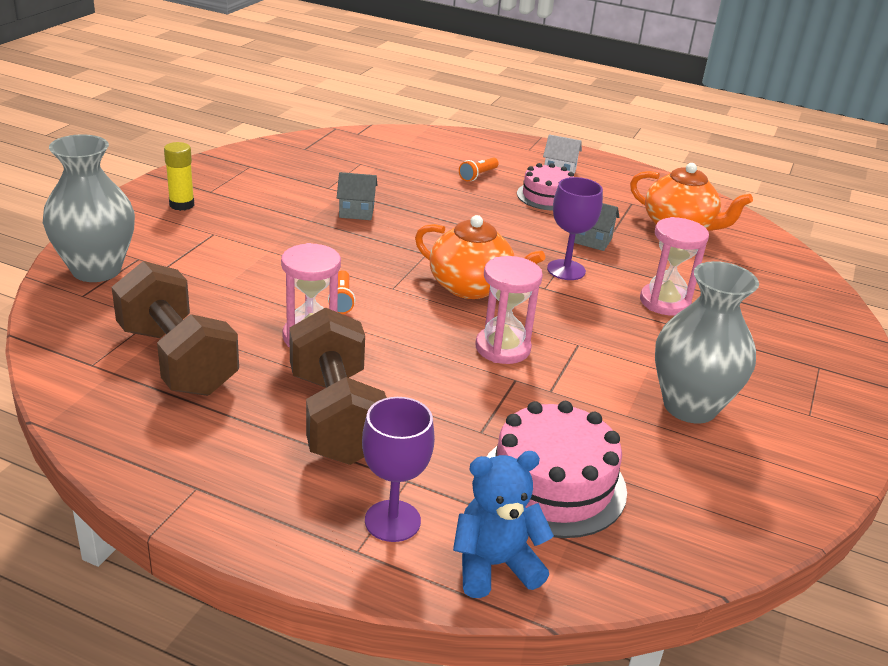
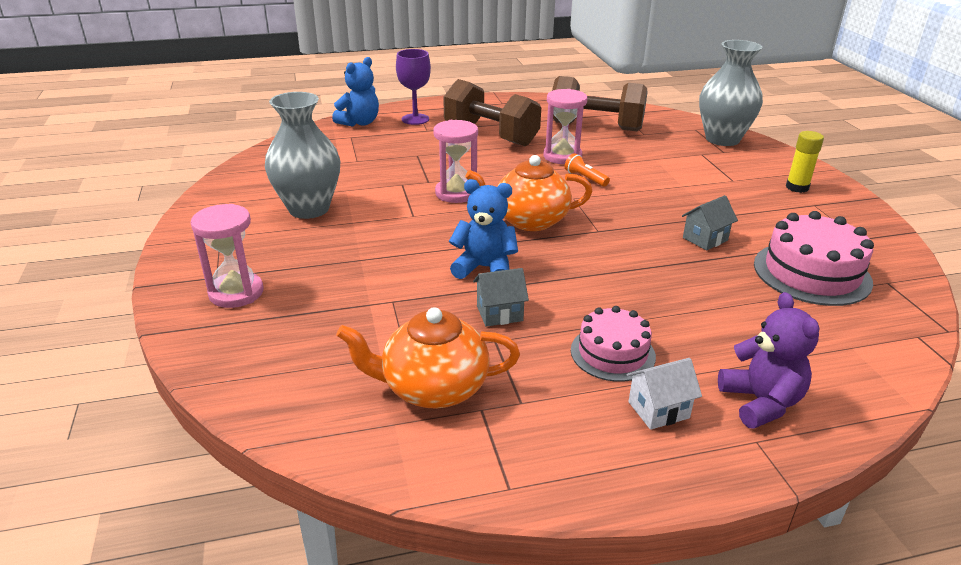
camera: 145 degrees right, 0 degrees up
(478, 175) = (713, 343): orange flashlight -> none
(501, 154) = (761, 402): none -> purple teddy bear
(553, 483) = (360, 150): pink cake -> pink cake (811, 273)
(566, 270) = (485, 268): purple goblet -> blue teddy bear
(664, 302) = (378, 277): pink hourglass -> pink hourglass (236, 293)

